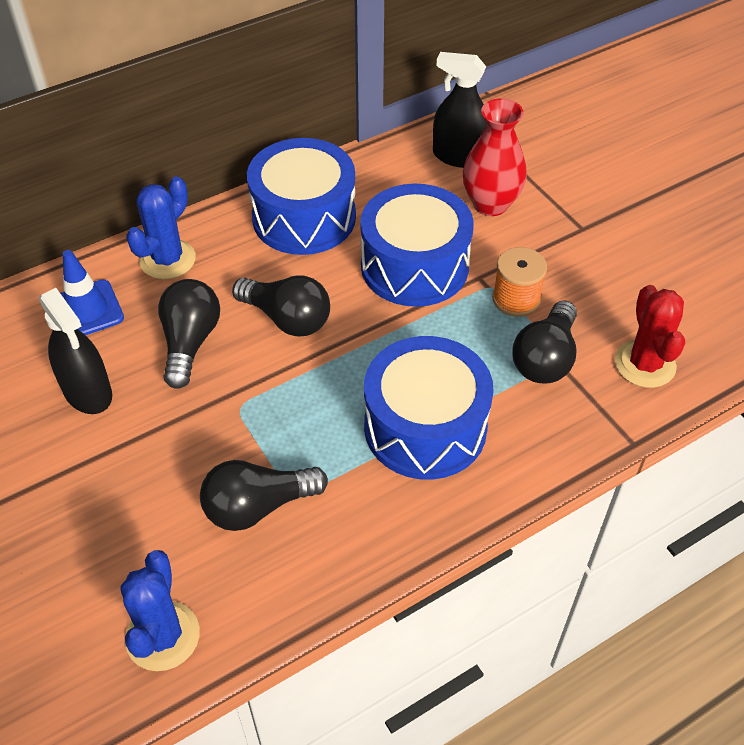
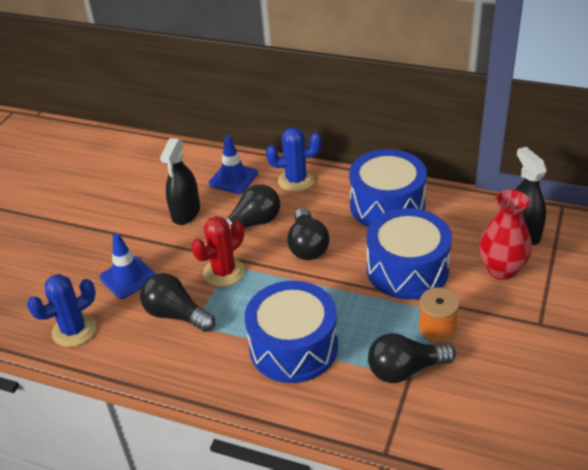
camera: 55 degrees right, 10 degrees down
(133, 520) = (128, 277): none -> blue traffic cone
(645, 364) = (459, 423): red cactus -> red cactus (224, 272)

